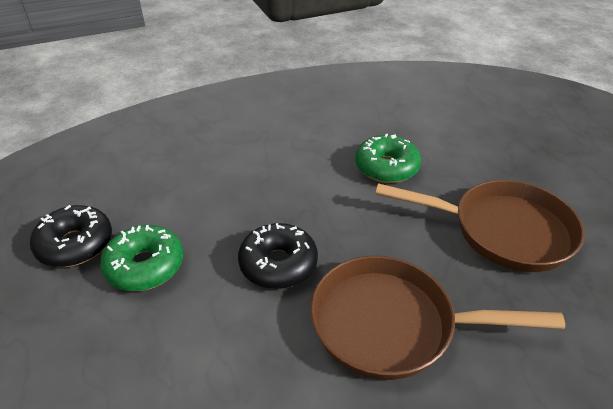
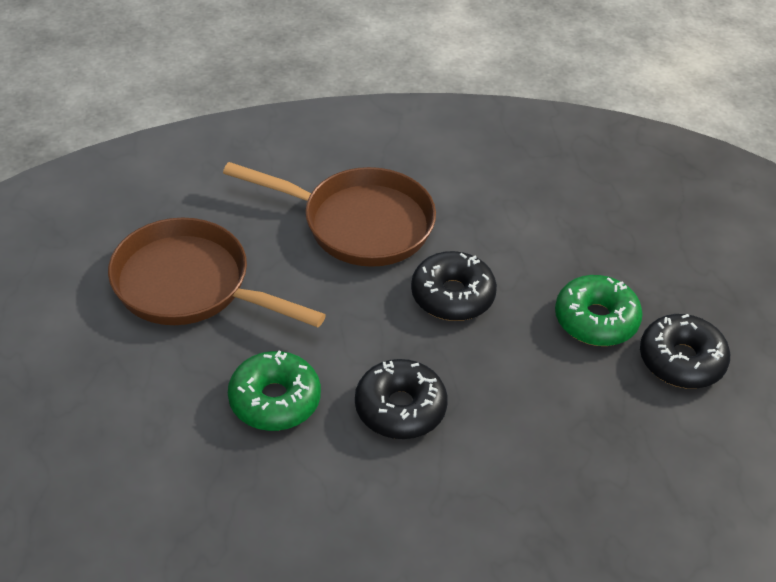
camera: 170 degrees left, 5 degrees up
(300, 176) = (400, 408): none -> black donut

